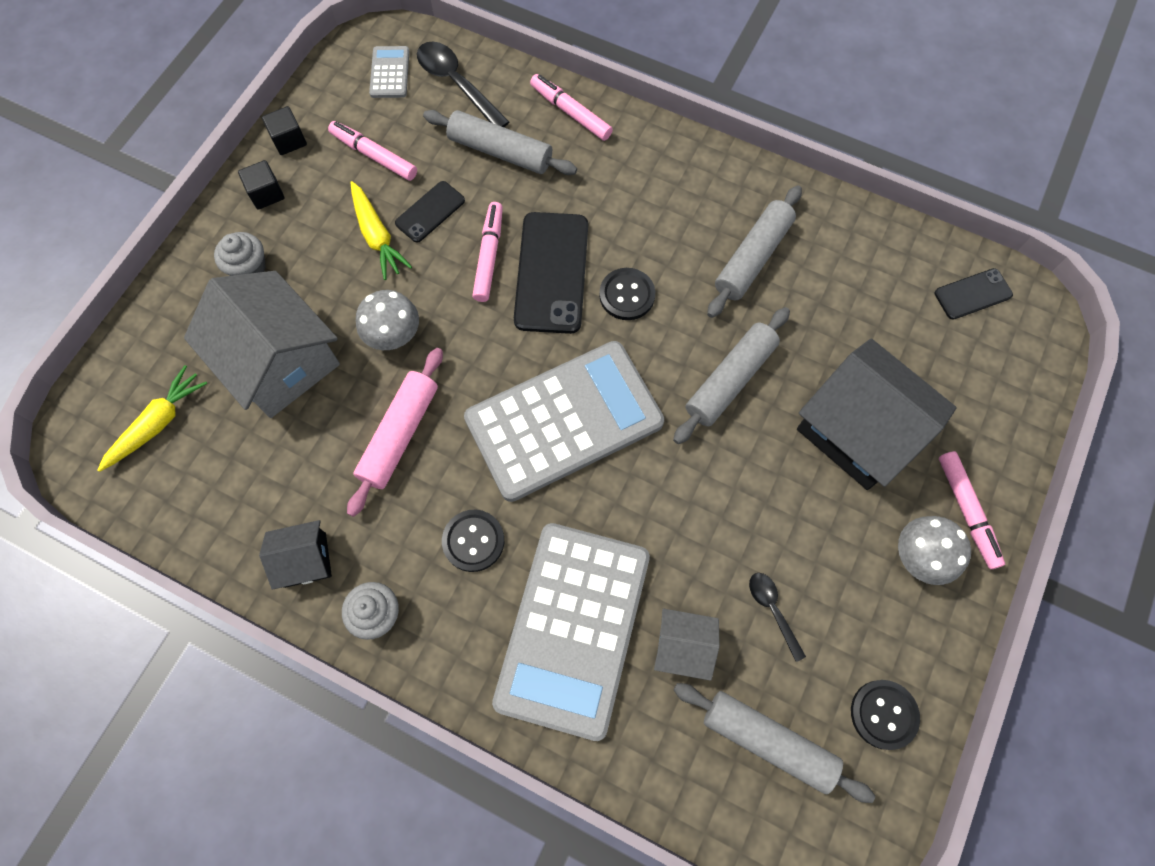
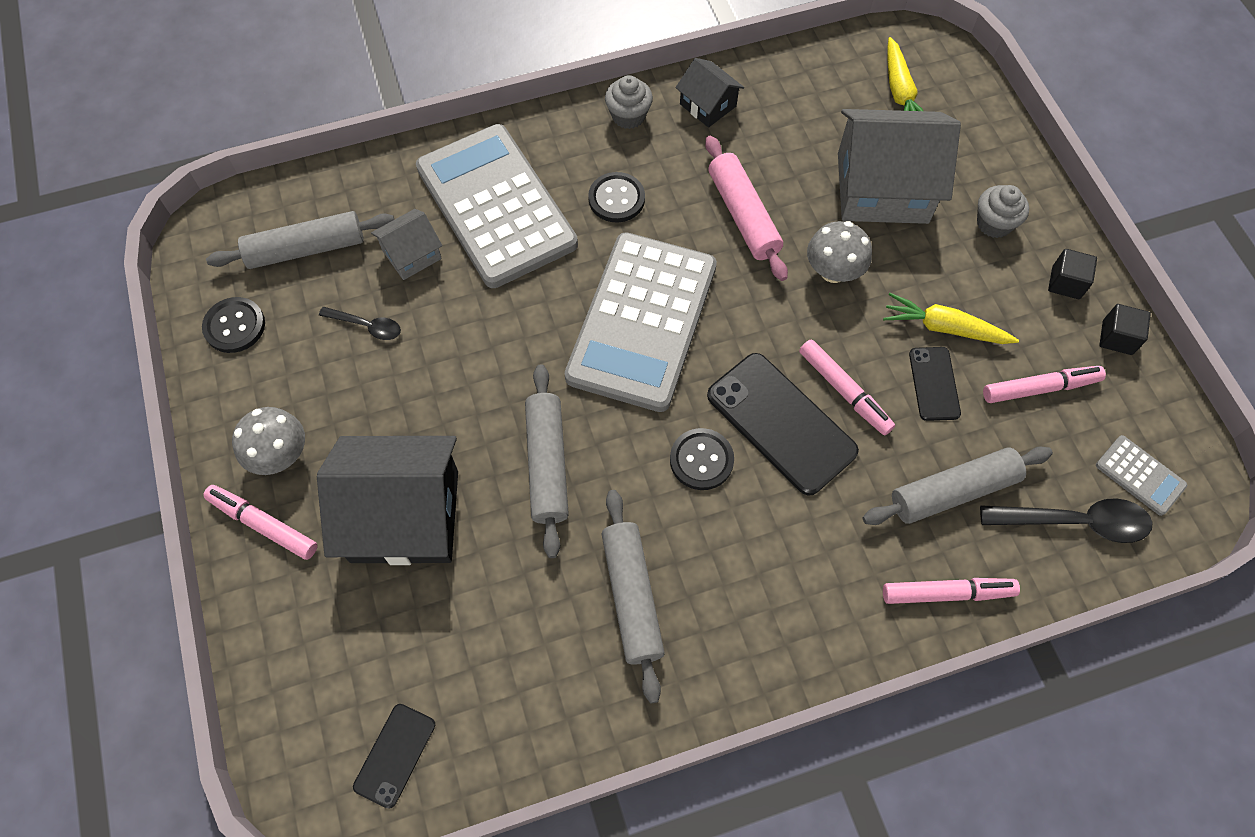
camera: 135 degrees right, 5 degrees down
(305, 560) = (708, 105): black house -> black house turned 75 degrees counterclockwise

